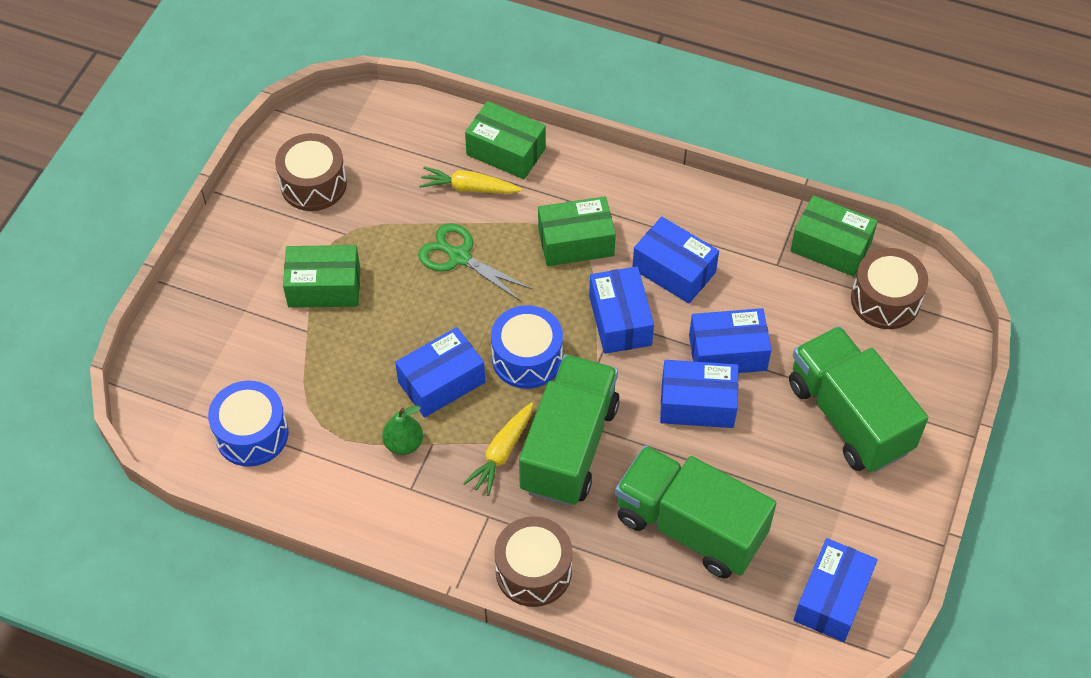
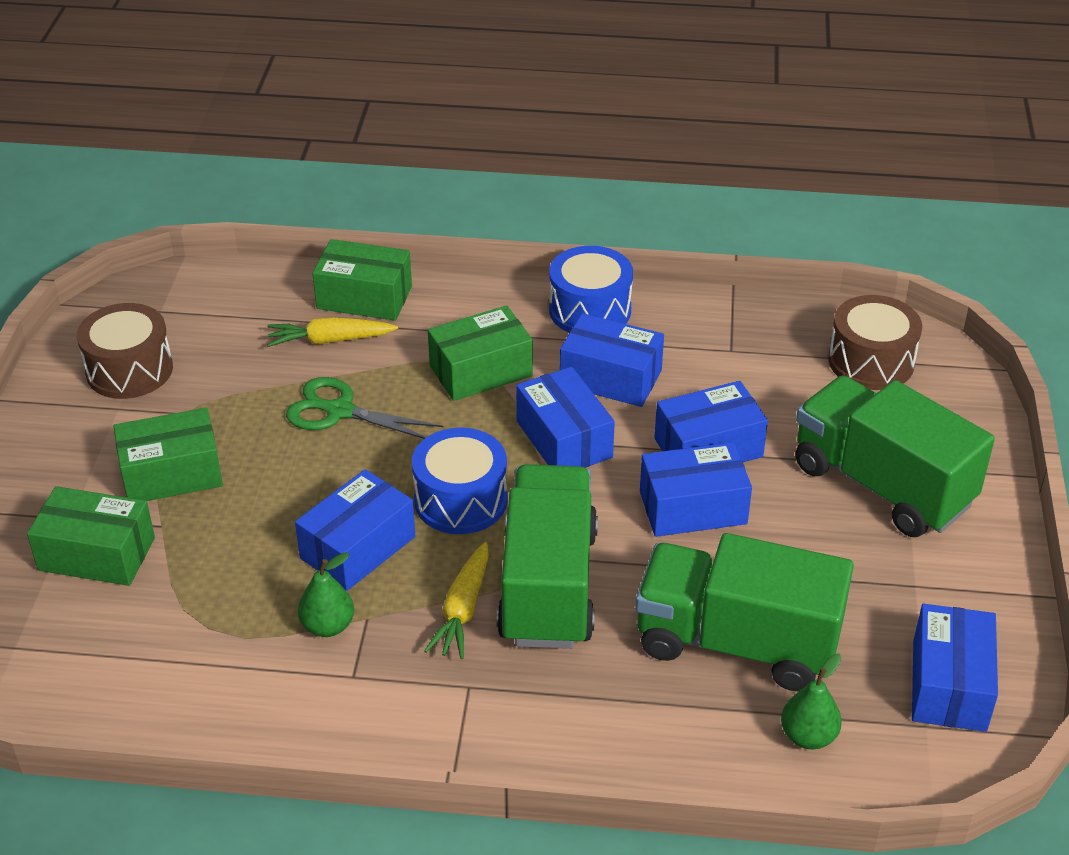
camera: 15 degrees left, 15 degrees down
(252, 434) = (113, 657): blue drum -> blue drum (590, 310)
(533, 571) = (551, 738): brown drum -> none
(714, 614) = (808, 736): none -> green pear
(830, 247) = (785, 322): green box -> green box (97, 554)

